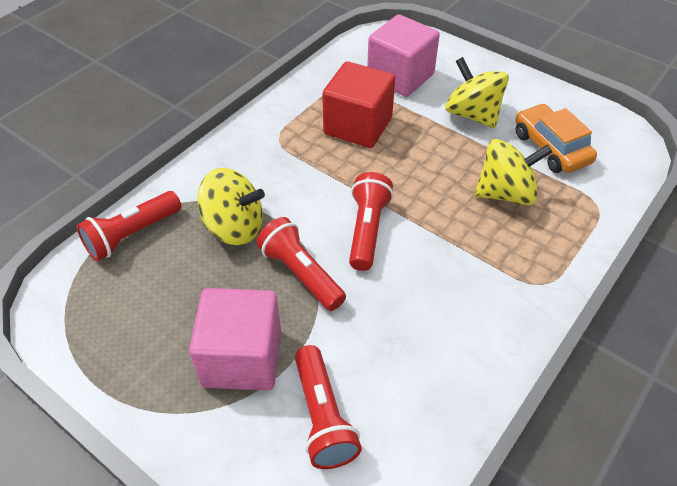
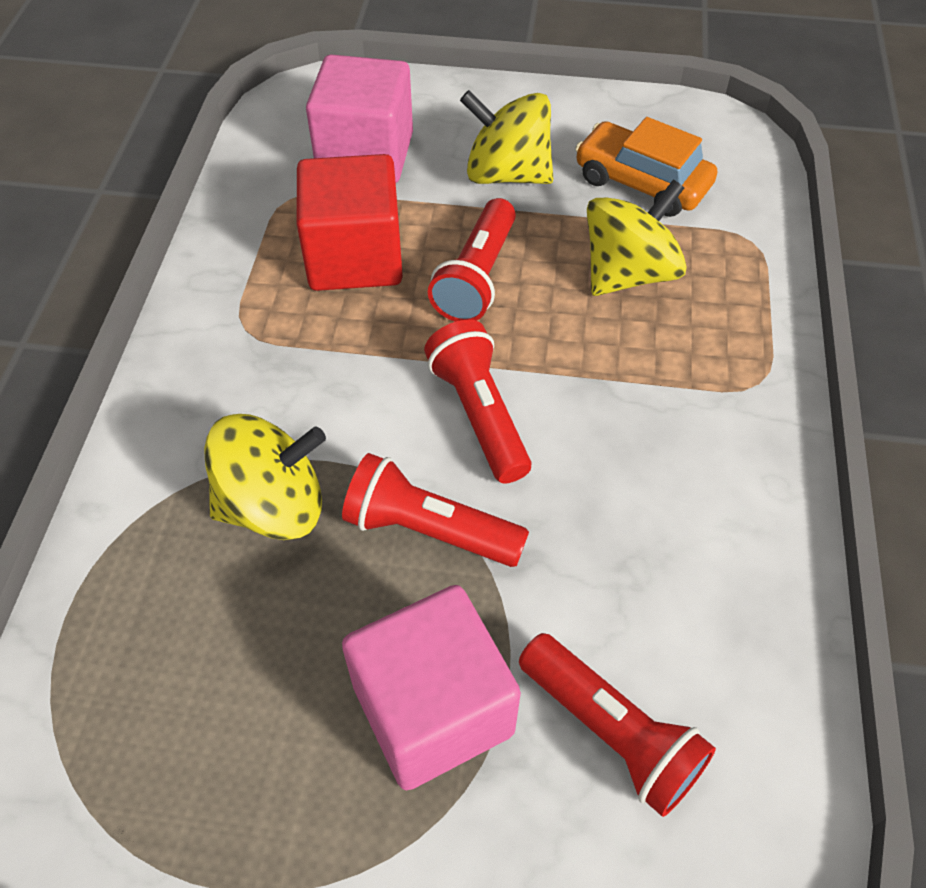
camera: 30 degrees left, 5 degrees up
(131, 235) = (106, 601): red flashlight -> red flashlight (476, 277)

